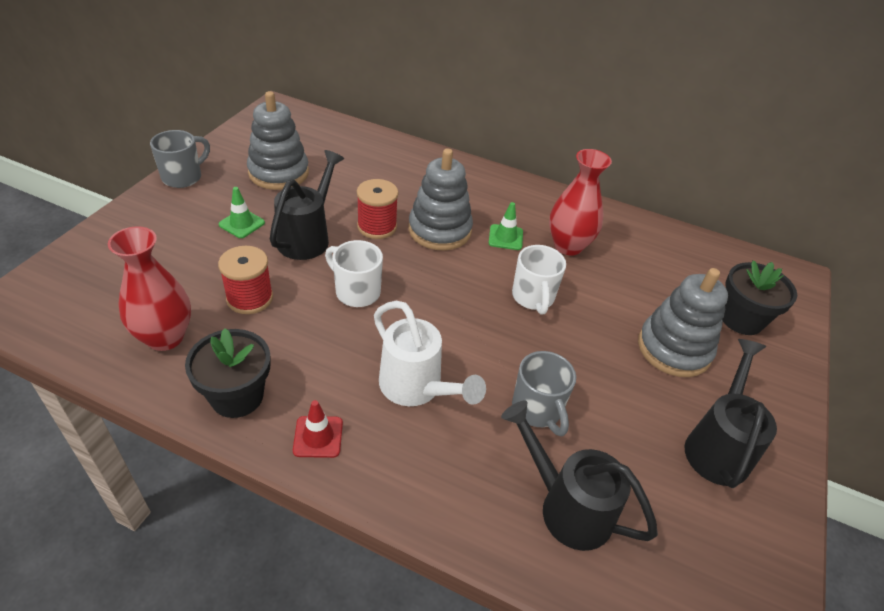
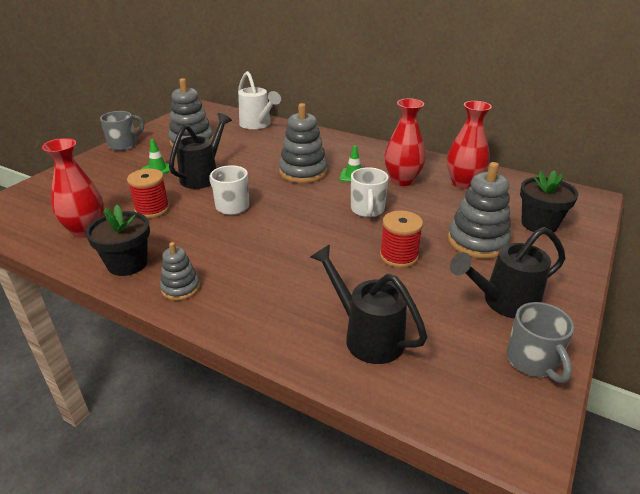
camera: 10 degrees right, 10 degrees down
(318, 437) = (180, 288): red traffic cone -> grey stacking toy
(377, 226) = (256, 170): red spool -> red spool (399, 256)
(416, 388) = (263, 261): white watering can -> white watering can (257, 124)
(537, 410) = (356, 276): grey mug -> grey mug (532, 362)
(643, 251) = (463, 183): none -> red vase
(717, 447) = (504, 302): black watering can -> black watering can turned 135 degrees counterclockwise

